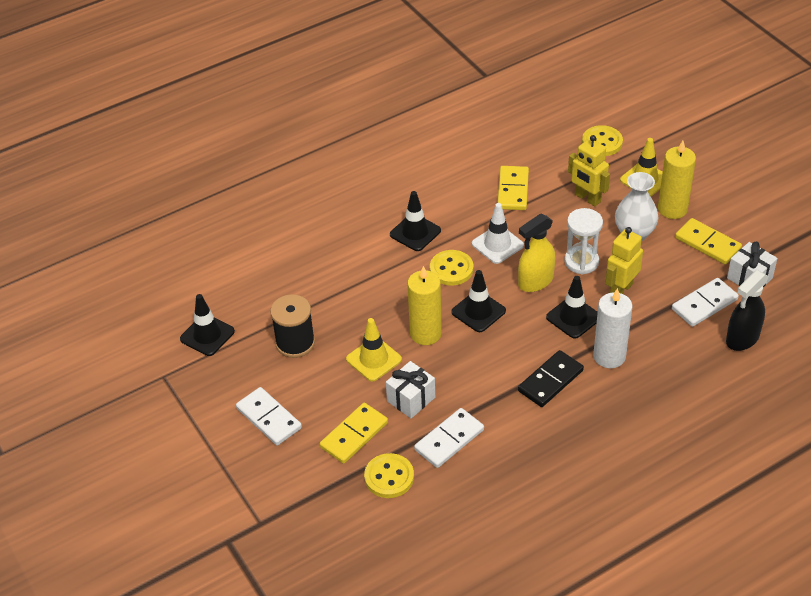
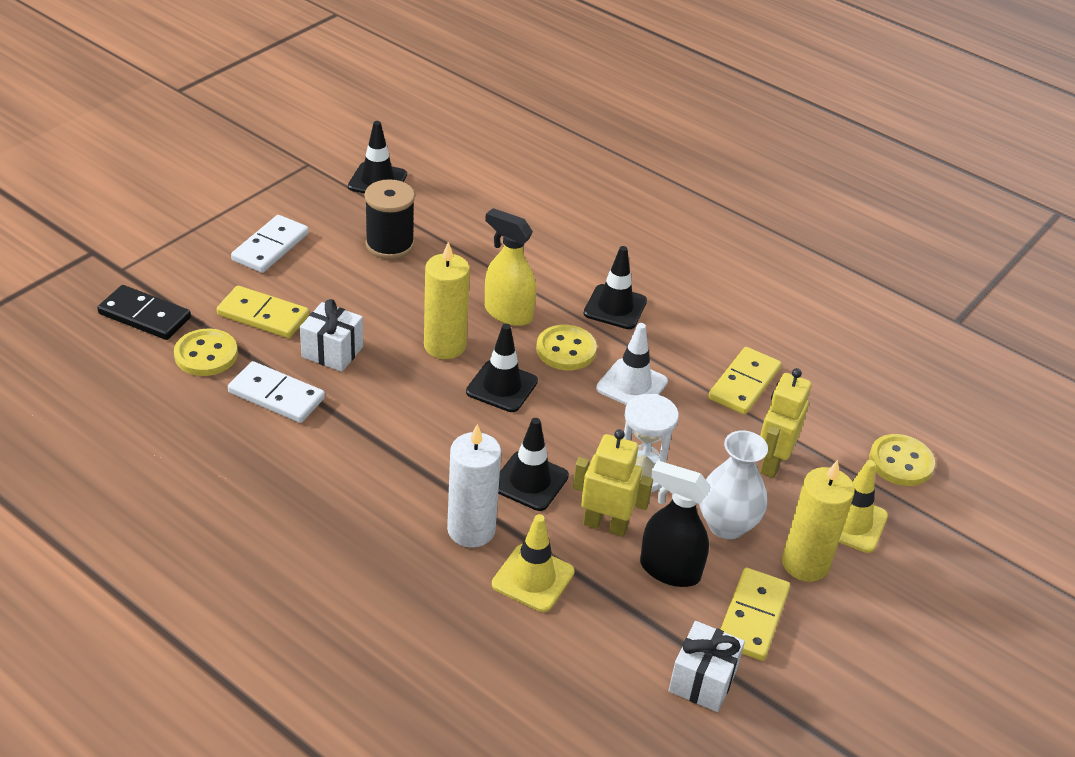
camera: 65 degrees right, 5 degrees down
(374, 359) = (386, 310): yellow traffic cone -> yellow traffic cone (533, 578)
(513, 190) = (744, 383): yellow domino -> yellow domino turned 45 degrees counterclockwise
(535, 281) = (580, 433): yellow spray bottle -> yellow spray bottle (508, 313)
(550, 380) = (405, 474): black domino -> black domino (145, 316)
(704, 304) = (619, 628): white domino -> none
(742, 338) = (566, 685): black spray bottle -> black spray bottle (669, 570)

